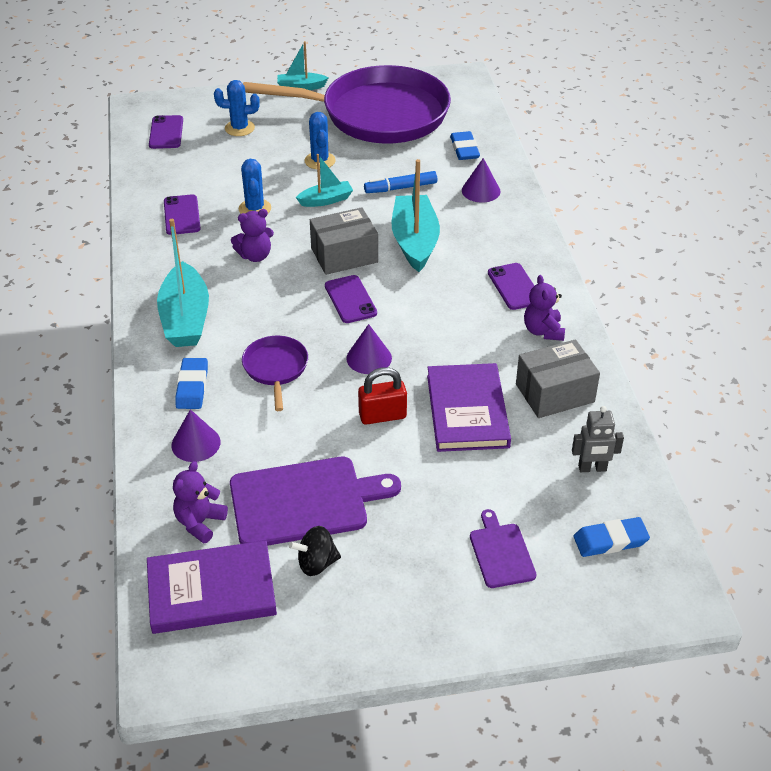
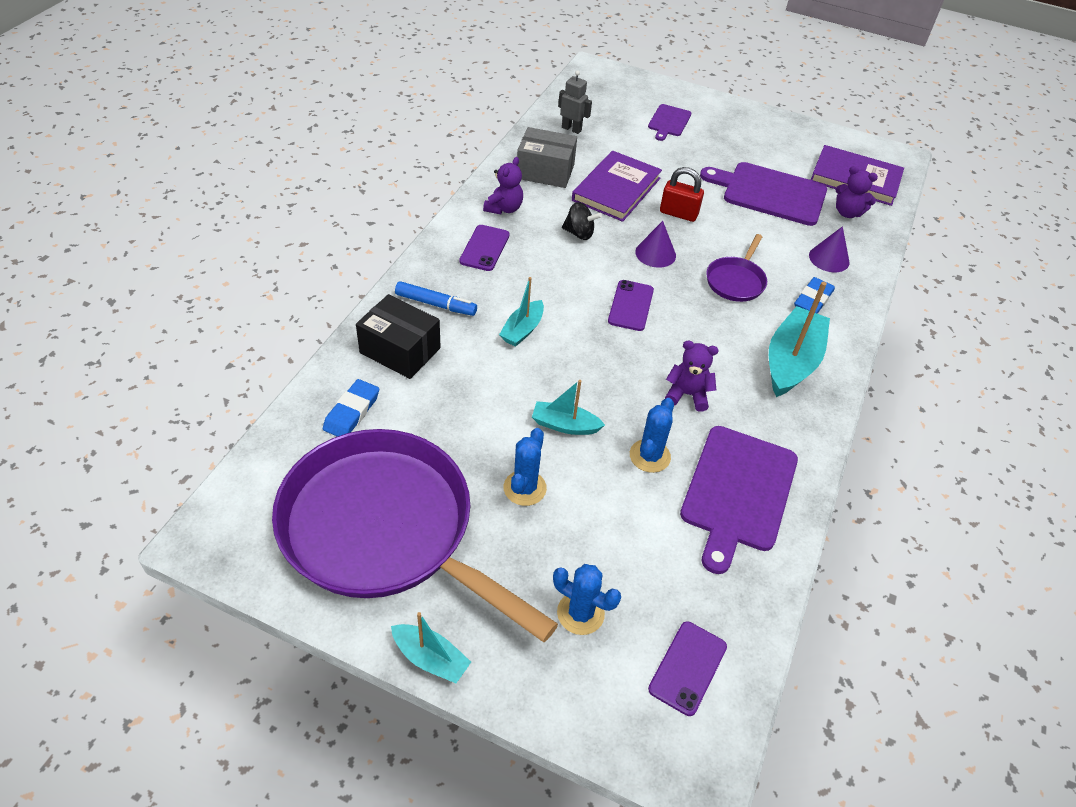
camera: 150 degrees left, 5 degrees up
(181, 215) = (737, 492): purple phone -> purple cutting board
(200, 522) = (847, 213): purple teddy bear -> purple teddy bear turned 60 degrees clockwise
(316, 563) = (782, 163): black spinning top -> black spinning top (579, 233)
(344, 255) = (600, 350): grey box -> none
(400, 188) = (473, 398): blue marker -> blue marker (436, 304)
(414, 241) = (522, 330): turquoise boat -> turquoise boat, size x0.56
(481, 191) = (400, 350): purple cone -> black box
(610, 540) = (601, 100): blue eraser -> none

